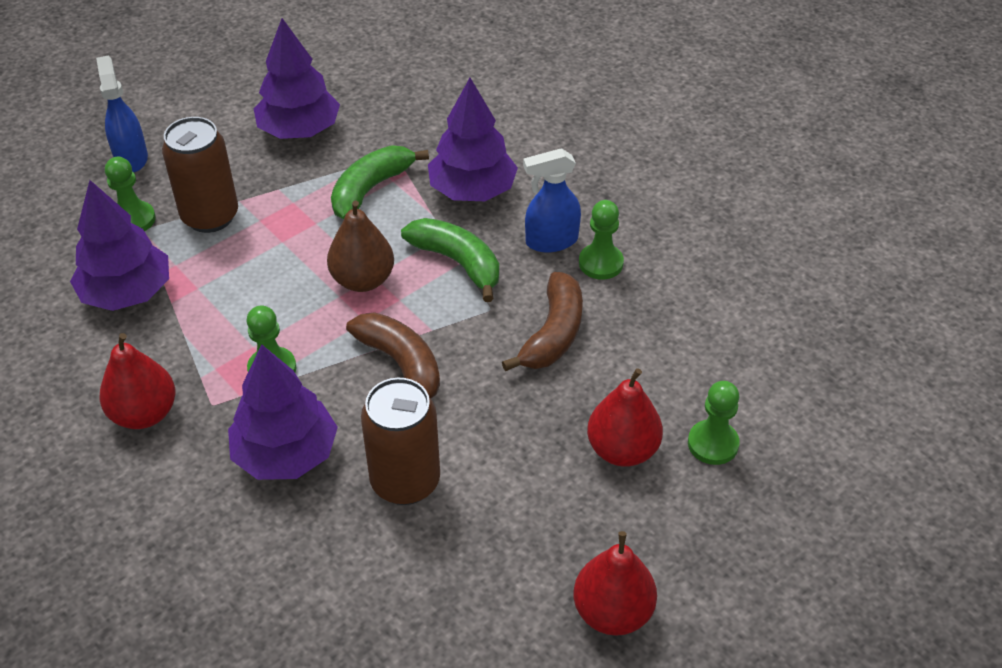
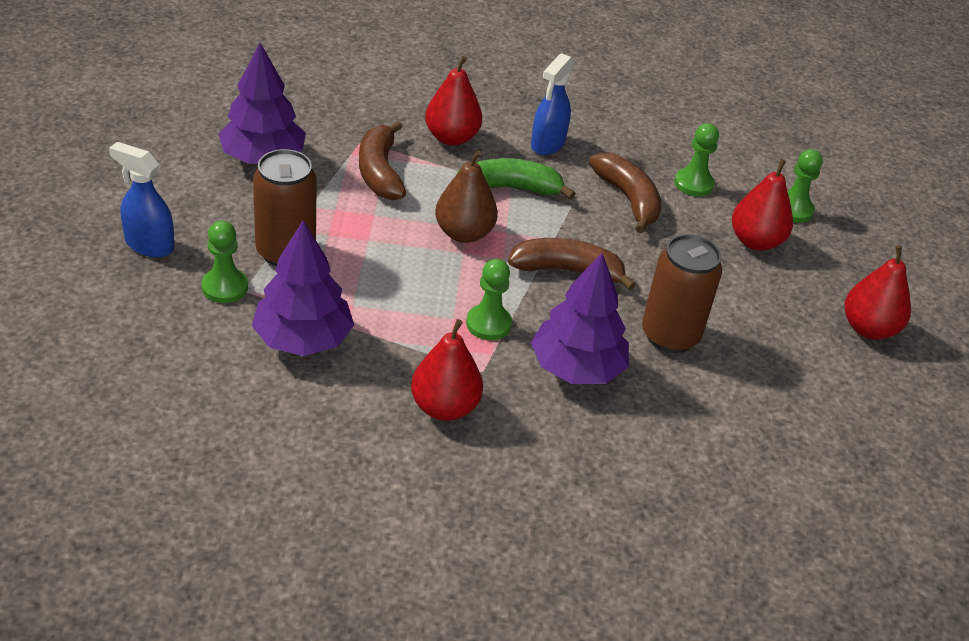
camera: 50 degrees left, 5 degrees down
(370, 189) = (380, 172): green banana -> brown banana
(472, 190) = (451, 138): purple tree -> red pear
(601, 263) = (595, 142): green pawn -> green pawn (693, 184)

